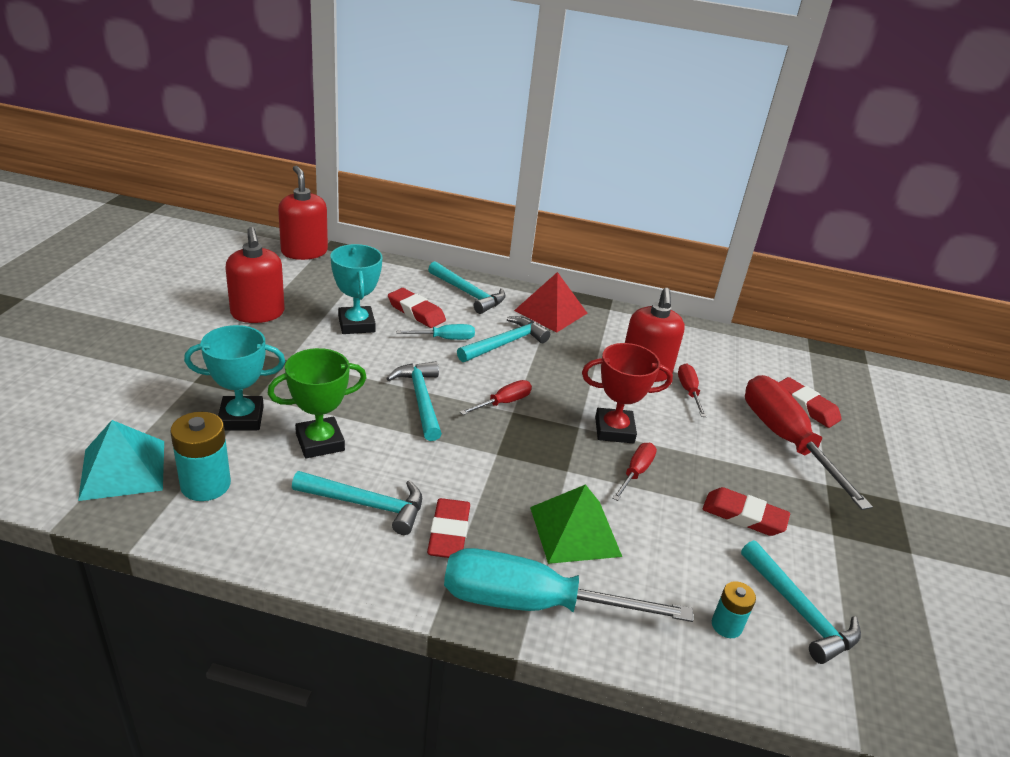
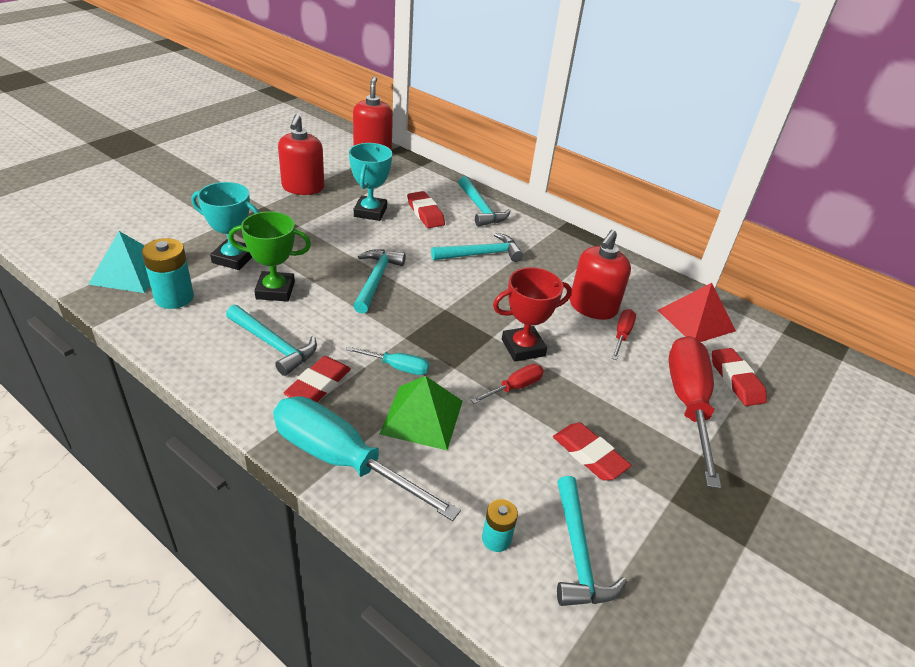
camera: 25 degrees right, 5 degrees up
(445, 339) = (433, 239): turquoise screwdriver -> turquoise screwdriver (397, 367)
(503, 402) = (442, 300): red screwdriver -> none
(550, 311) = (542, 238): red pyramid -> red pyramid (696, 320)
(614, 430) = (523, 348): red trophy -> red trophy turned 45 degrees counterclockwise

